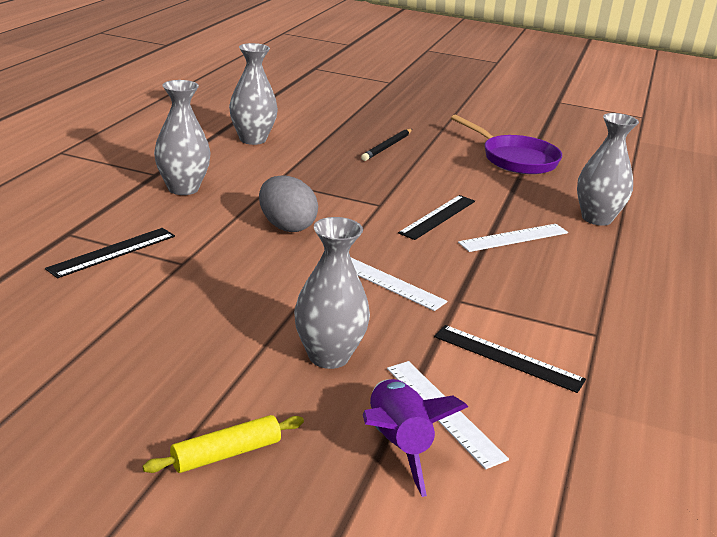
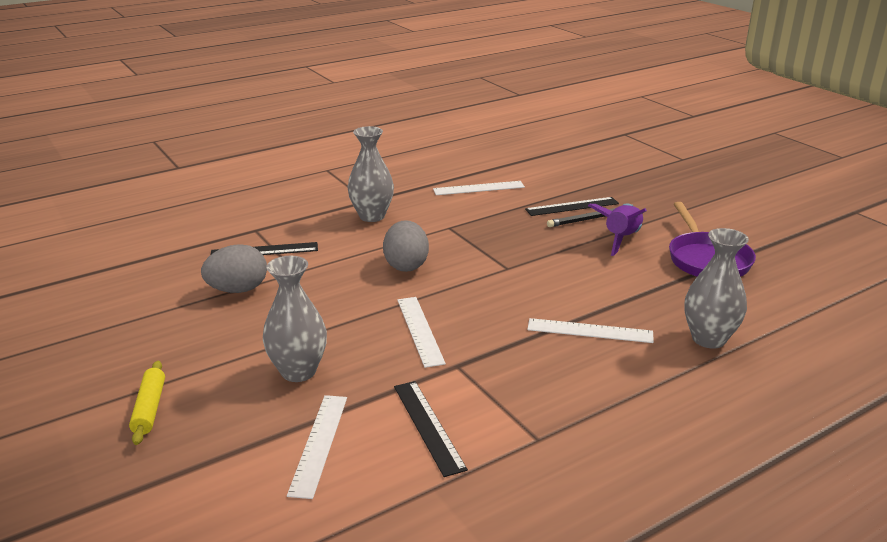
camera: 40 degrees right, 0 degrees up
(142, 300) = (238, 290): none -> grey egg
(226, 454) = (149, 408): yellow rolling pin -> yellow rolling pin turned 75 degrees clockwise
(253, 139) = (478, 188): grey vase -> white ruler
(397, 445) = (254, 451): purple rocket -> purple rocket (621, 239)
(438, 217) = (544, 292): black ruler -> black ruler (572, 206)

